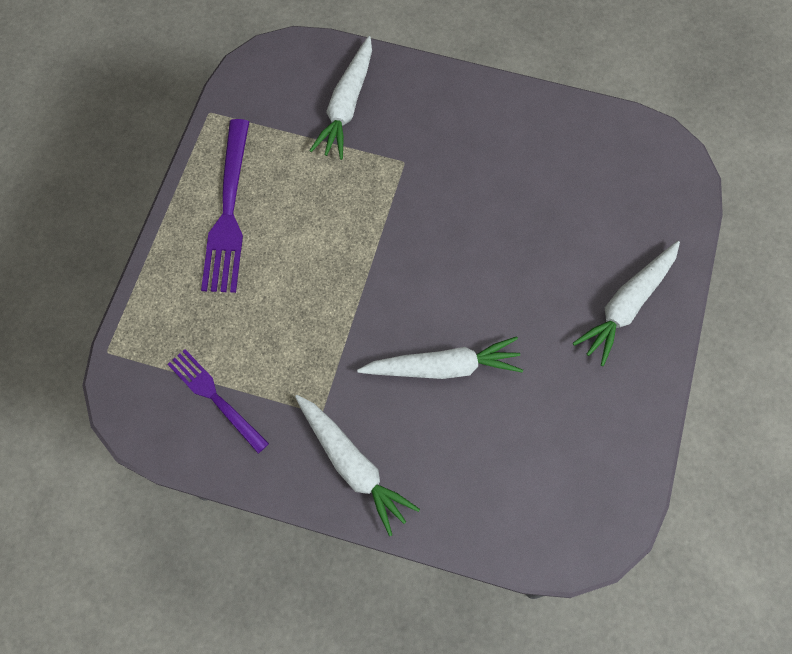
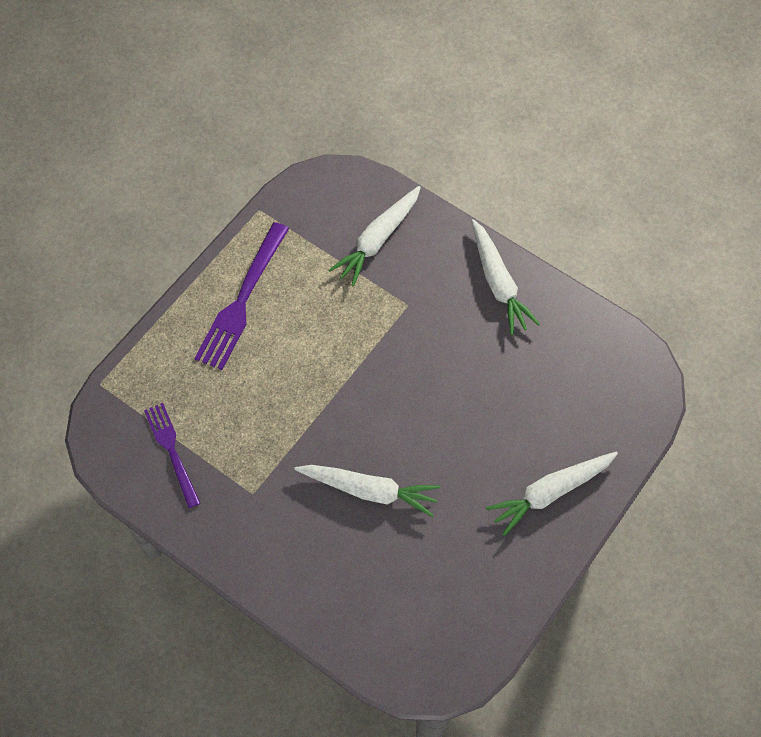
camera: 20 degrees right, 5 degrees down
(352, 465) = (261, 545): white carrot -> white carrot (498, 283)

